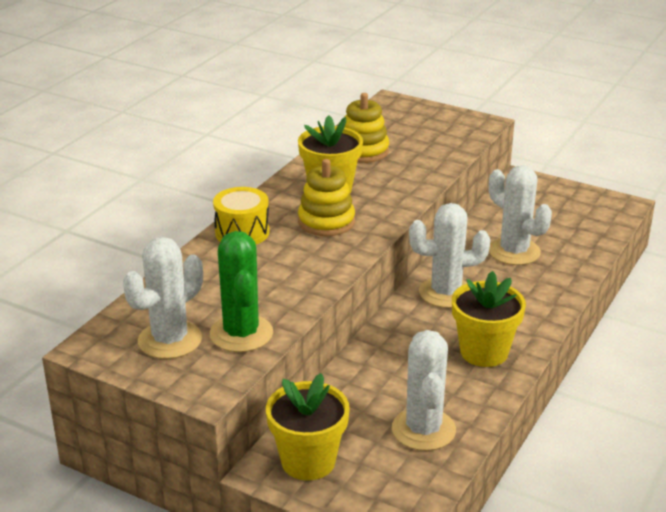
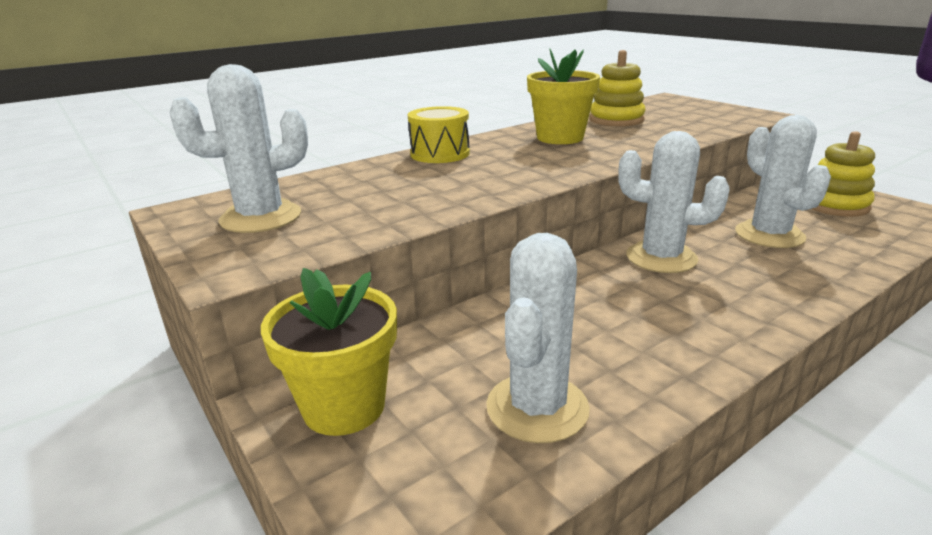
camera: 25 degrees right, 5 degrees down
(241, 334) = (341, 225): green cactus -> none
(326, 222) = (534, 156): yellow stacking toy -> yellow stacking toy (835, 205)
(484, 352) = (683, 328): yellow flower pot -> none

